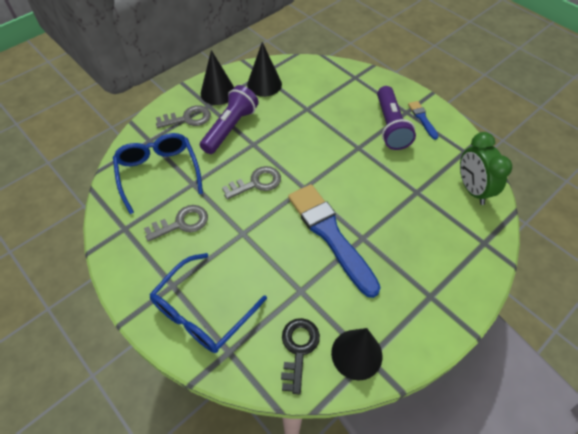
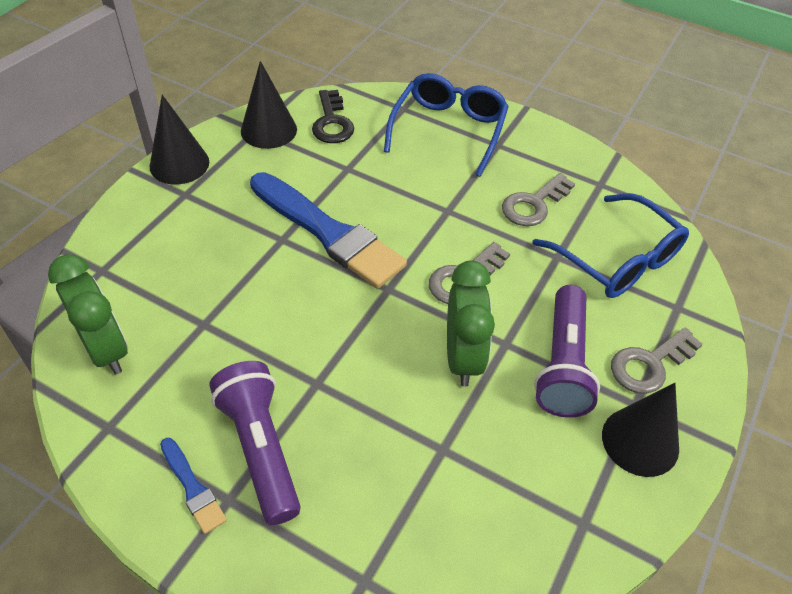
camera: 160 degrees right, 5 degrees down
(264, 84) = (560, 492): black cone -> black cone (179, 164)
(279, 142) = (462, 357): none -> green clock

